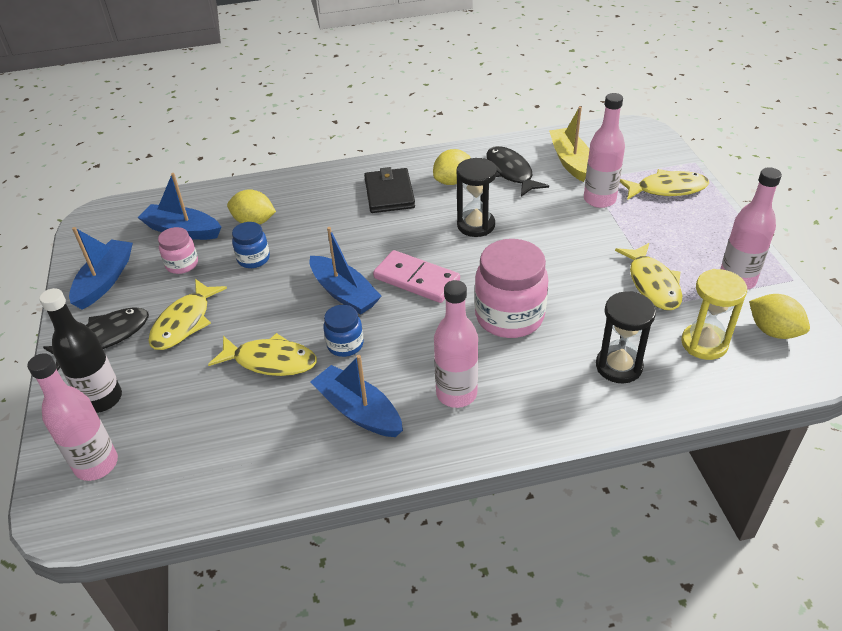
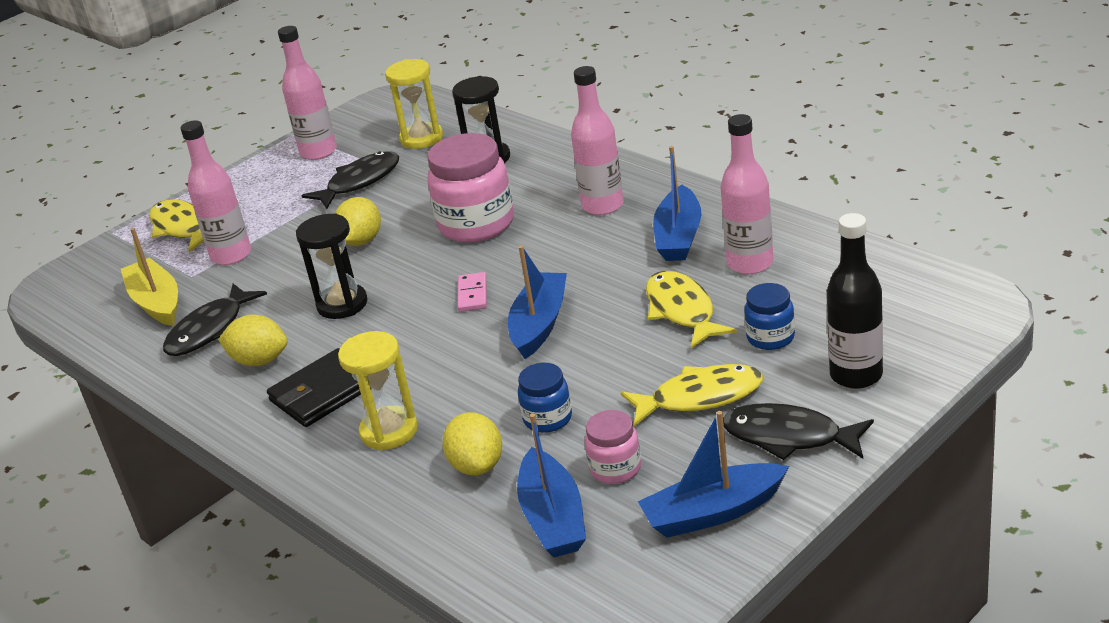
camera: 120 degrees left, 10 degrees down
(96, 464) = (914, 324): pink bottle -> pink bottle (750, 263)
(323, 204) = (389, 431): none -> yellow hourglass
(345, 345) = (611, 284): blue jar -> blue jar (770, 337)
(416, 279) = (473, 294): pink domino -> pink domino, size x0.56
(570, 161) = (156, 302): yellow boat -> yellow boat turned 105 degrees clockwise
(652, 284) = (359, 182): yellow fish -> black fish
(773, 331) = (377, 120): yellow lemon -> yellow lemon (361, 241)

